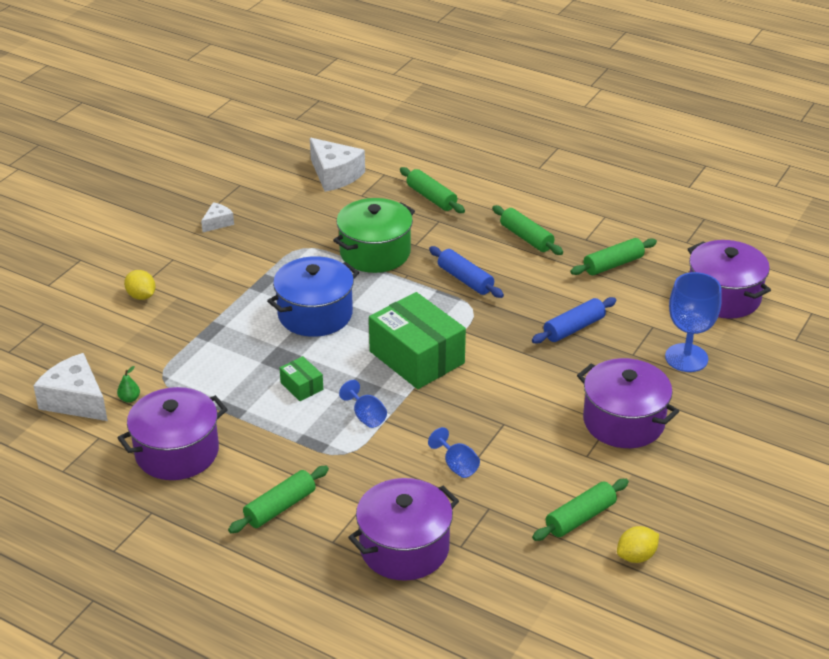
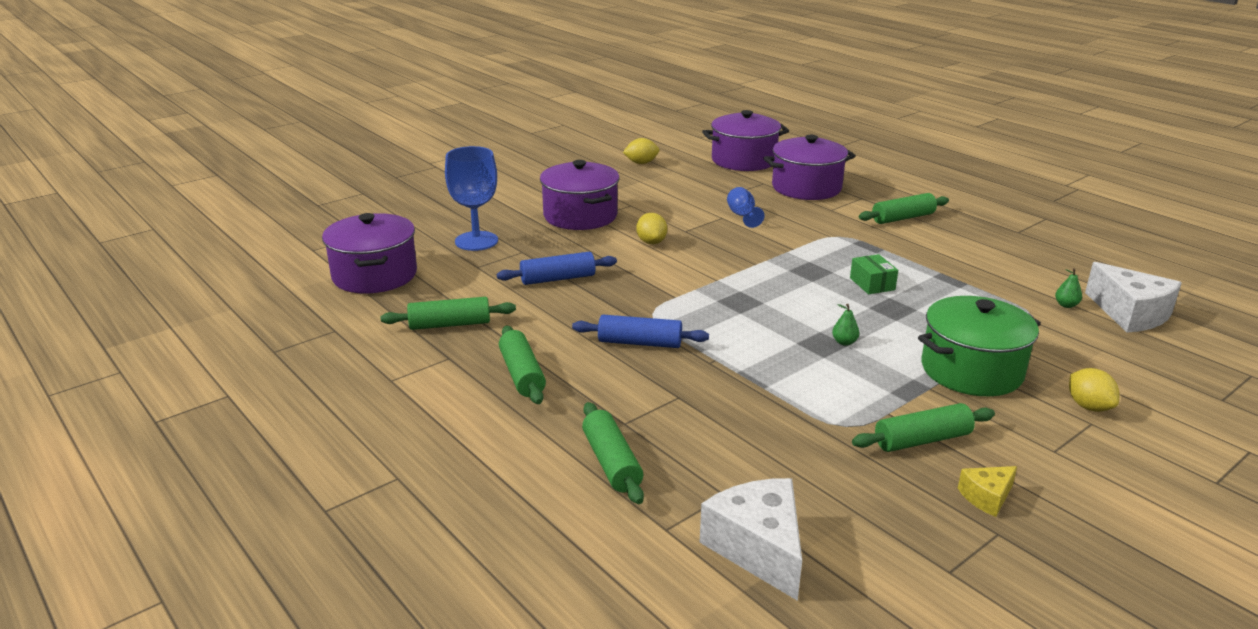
camera: 160 degrees left, 10 degrees down
(177, 452) = (1002, 260): purple pot -> purple pot (743, 160)
(218, 223) = (986, 497): white cheese -> yellow cheese
(315, 314) = (844, 342): blue pot -> green pear
(366, 416) = (811, 254): blue goblet -> none
(375, 252) = (740, 397): green pot -> green pot (971, 370)
(416, 357) = (740, 285): green box -> none
(465, 280) = (640, 343): blue rolling pin -> blue rolling pin turned 60 degrees counterclockwise
(526, 396) = (651, 242): none -> yellow lemon
(580, 518) = (664, 181): green rolling pin -> green rolling pin (922, 440)

